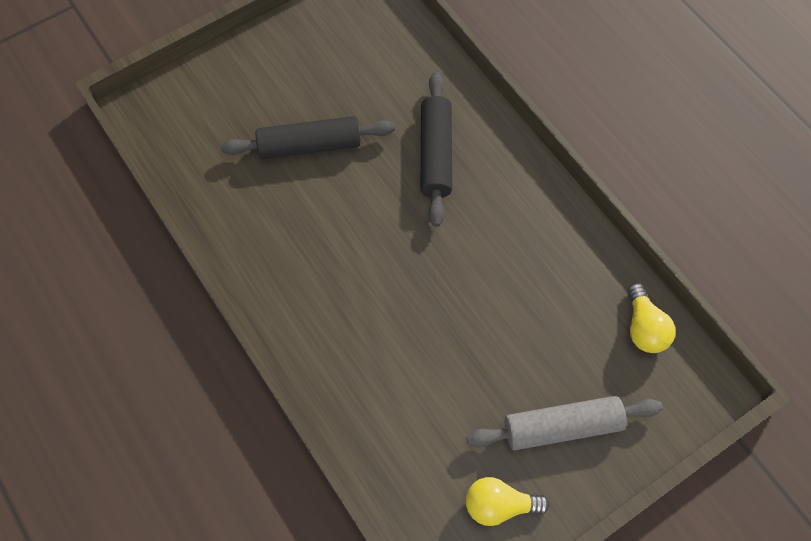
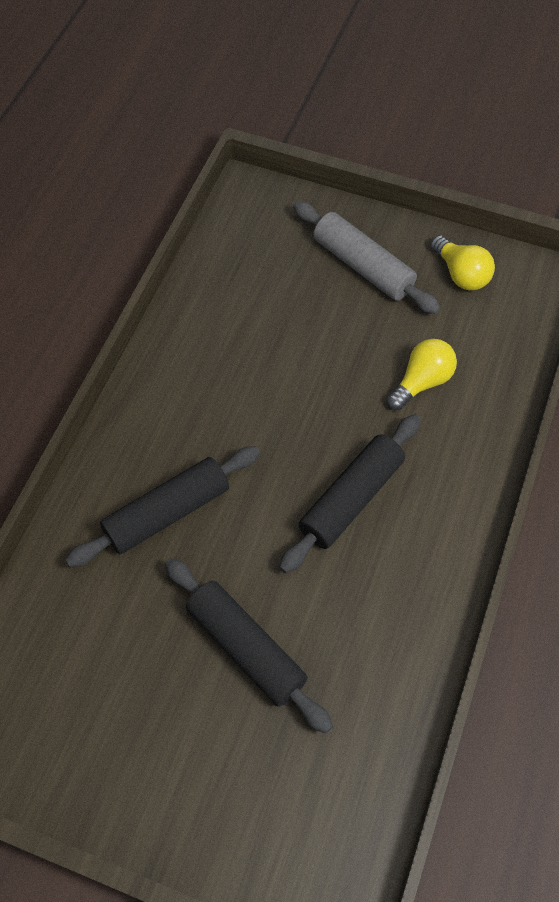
camera: 125 degrees left, 5 degrees down
(359, 270) = (351, 499): none -> black rolling pin
(644, 328) = (228, 254): yellow light bulb -> yellow light bulb (421, 382)

